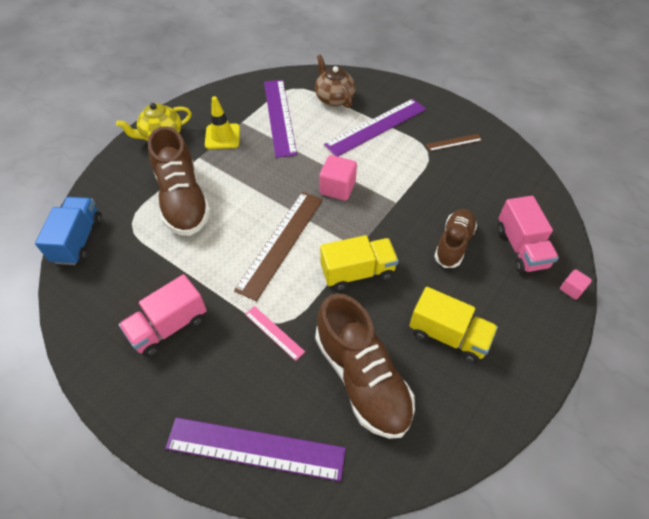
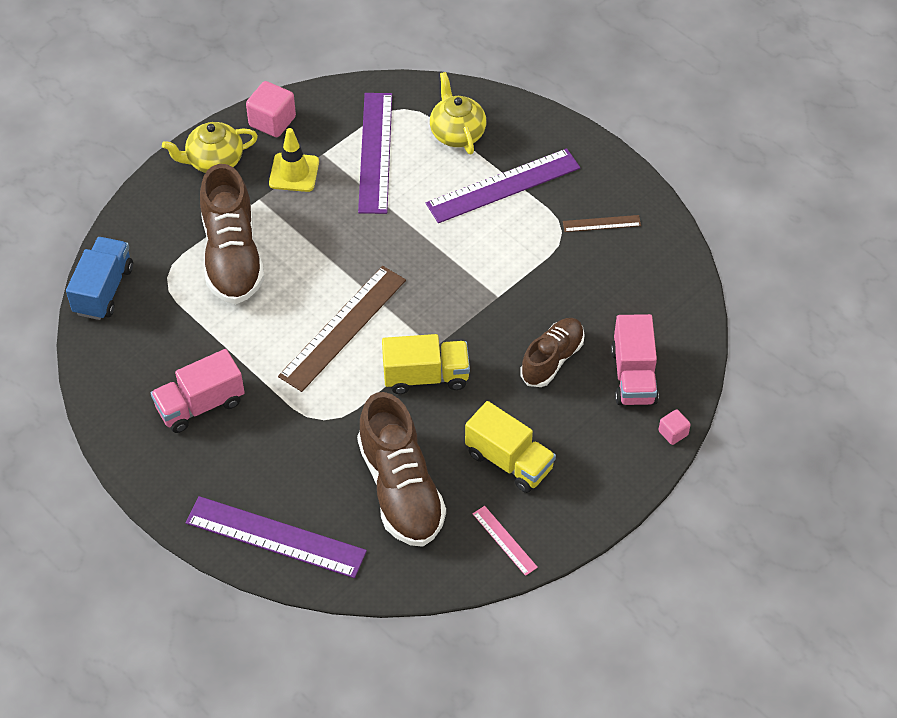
camera: 10 degrees right, 0 degrees up
(274, 332) = (315, 429): pink ruler -> pink ruler (504, 540)
(334, 98) = (457, 133): brown teapot -> yellow teapot
(337, 188) = (428, 267): pink cube -> pink cube (272, 121)

